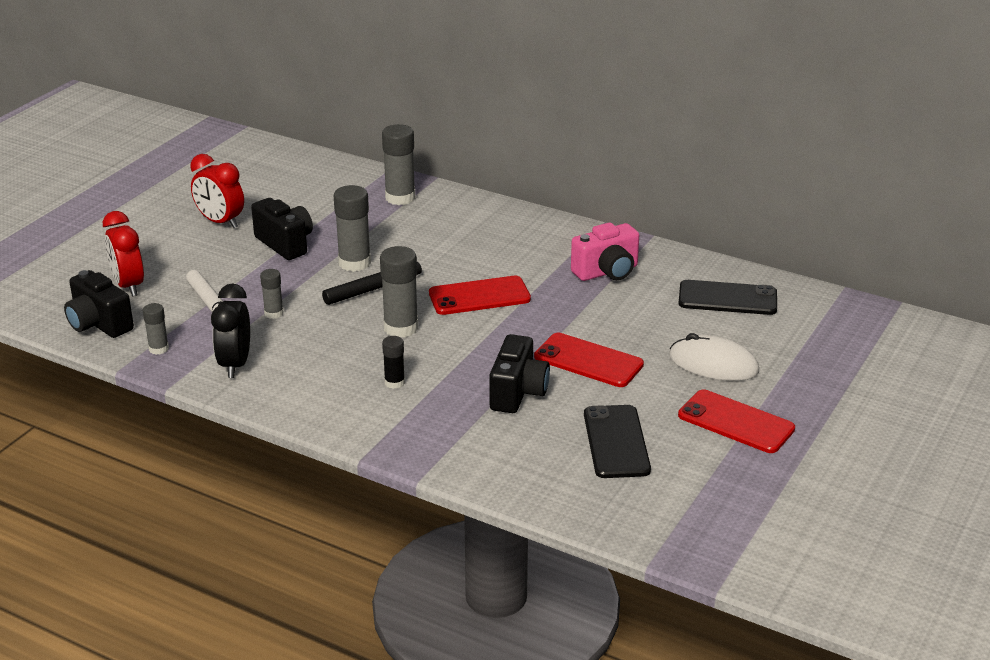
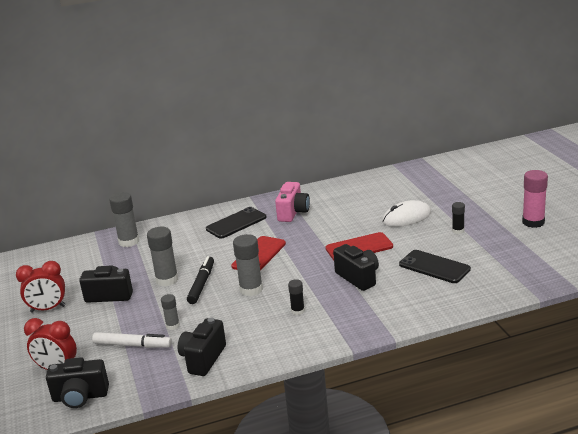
camera: 45 degrees left, 5 degrees down
(158, 349) = (144, 382): grey glue stick -> none
(235, 364) = (203, 359): black clock -> black camera
(727, 298) = (361, 193): black phone -> black phone (236, 223)
(736, 422) = (458, 230): red phone -> black glue stick
(850, 480) = (533, 222): none -> pink glue stick

